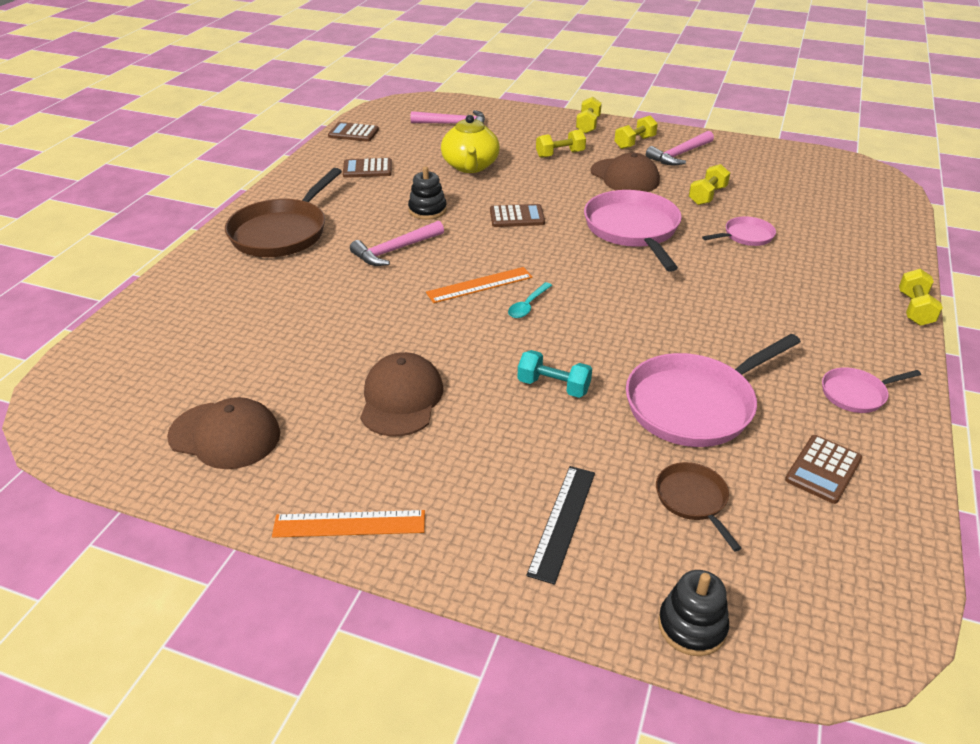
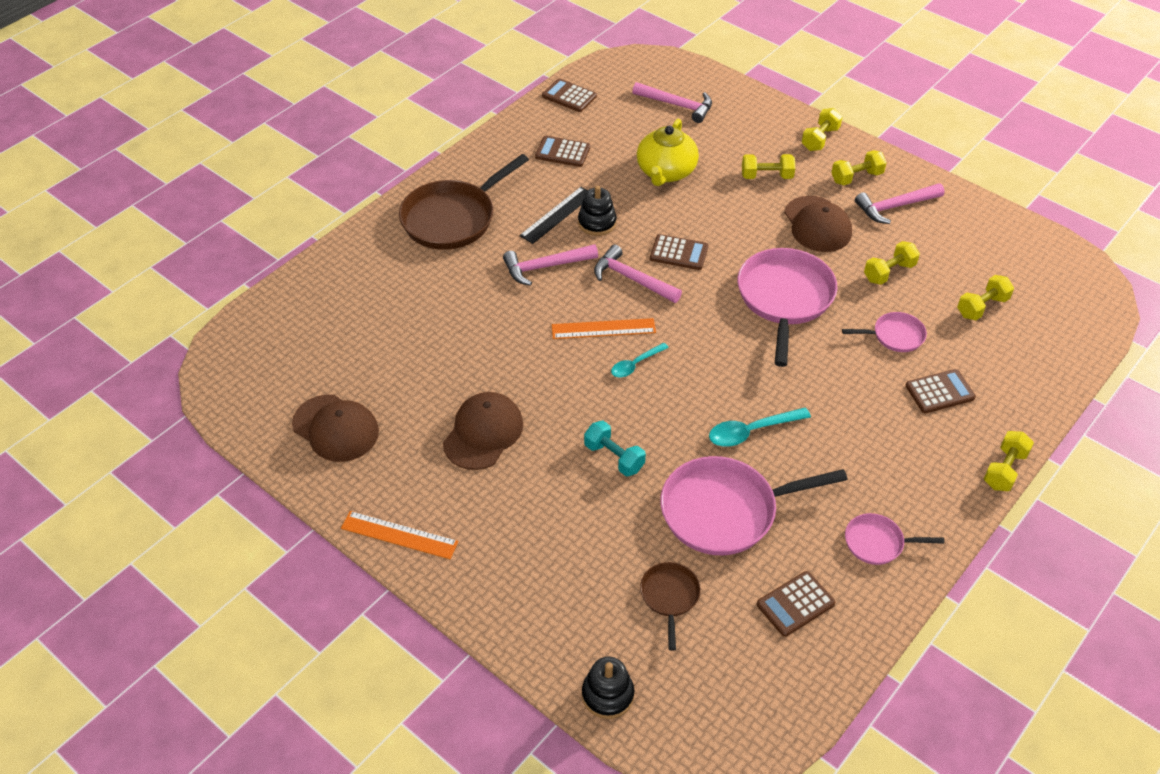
camera: 20 degrees right, 10 degrees up
(484, 243) = (632, 279): none -> pink hammer
(562, 522) = (557, 583): black ruler -> black ruler (557, 215)
(673, 333) = (751, 431): none -> turquoise spoon
(799, 203) = (982, 307): none -> yellow dumbbell
(814, 266) = (939, 392): none -> brown calculator

